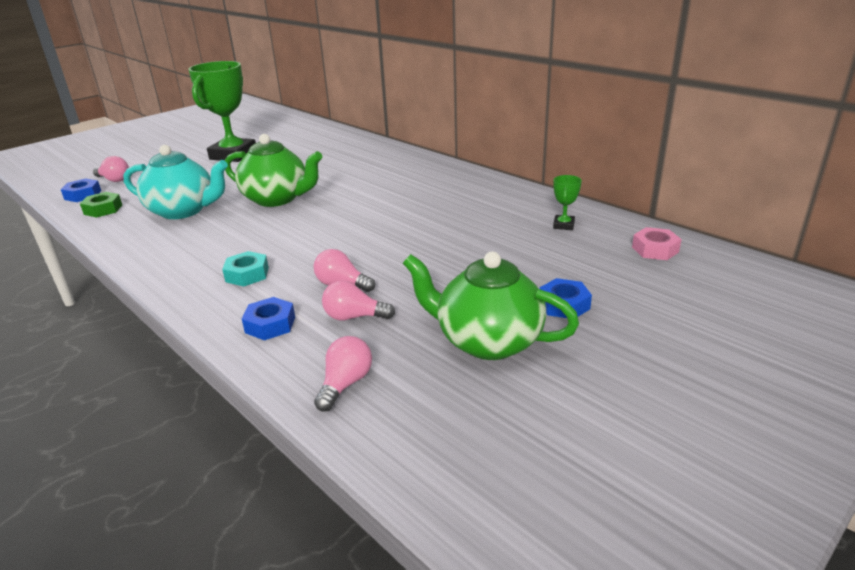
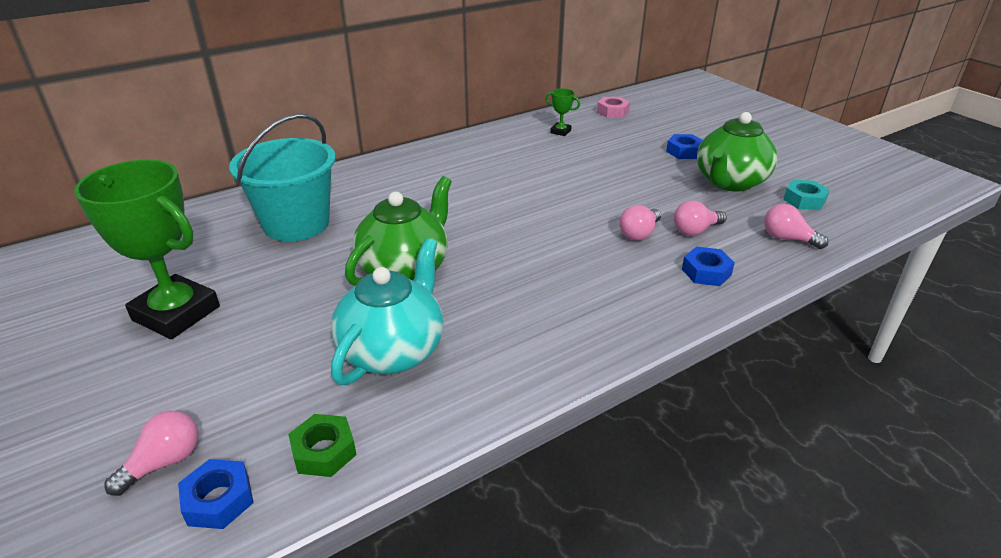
camera: 80 degrees left, 5 degrees up
(247, 274) = (606, 287): turquoise nut -> turquoise nut (804, 200)
(335, 159) = (296, 223): none -> turquoise bucket
(354, 317) = (695, 230): pink light bulb -> pink light bulb turned 45 degrees clockwise

